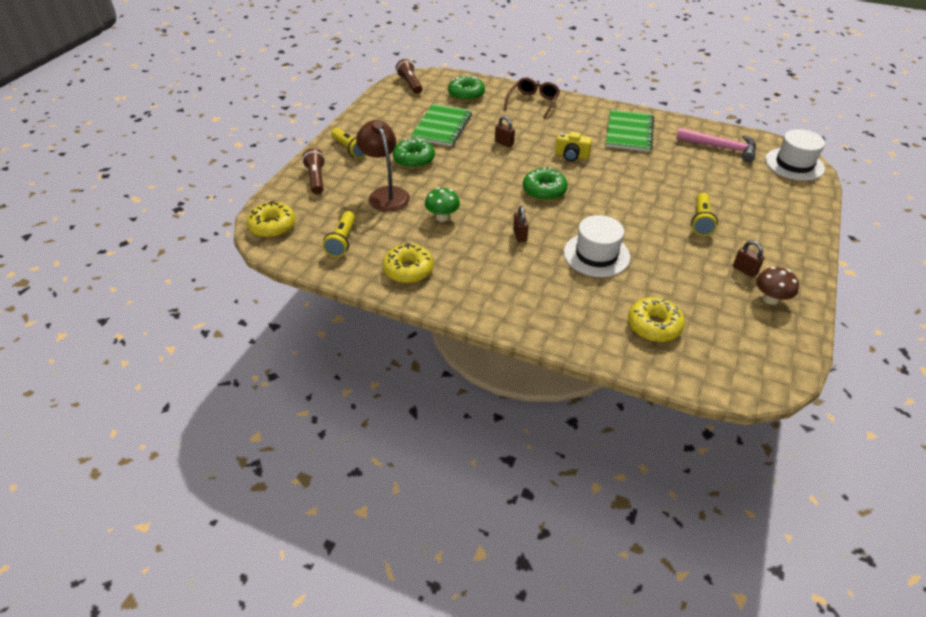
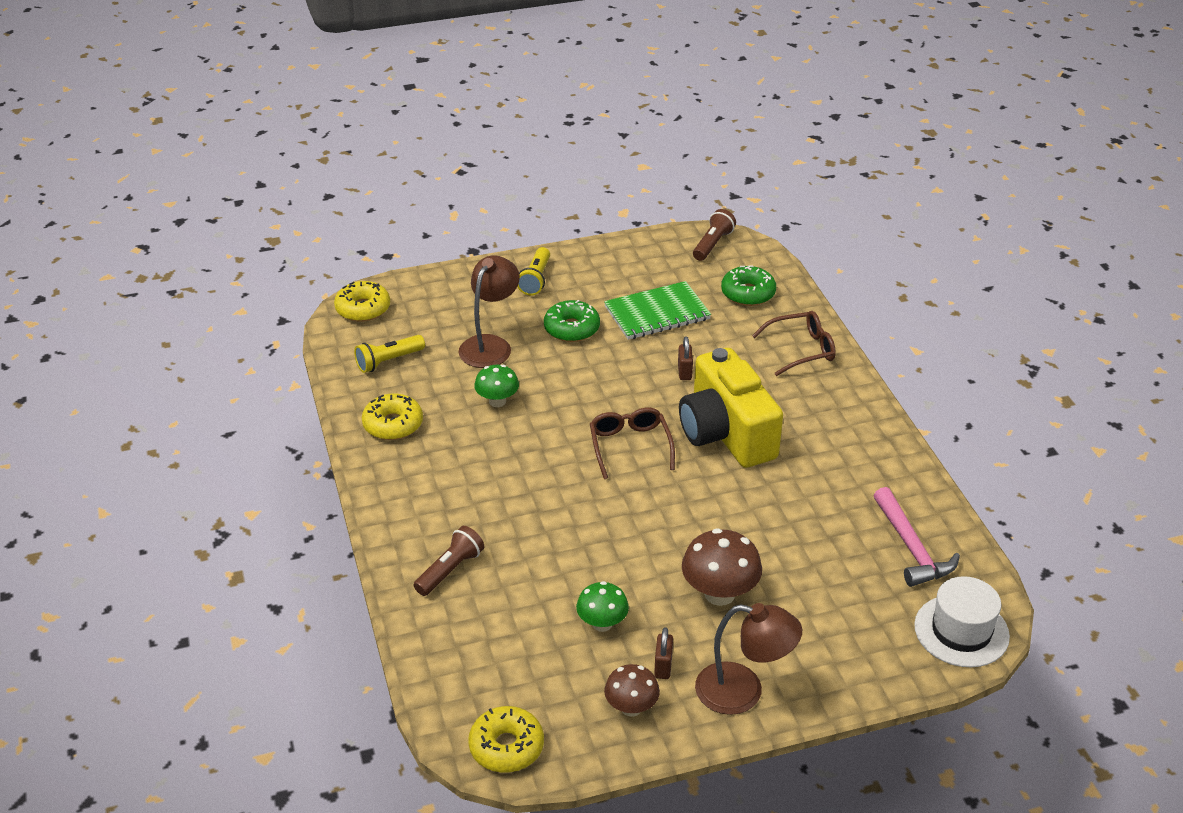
camera: 50 degrees right, 5 degrees down
(316, 179) = (462, 289): brown flashlight -> brown flashlight (450, 570)
(520, 235) = (529, 468): brown padlock -> none
(544, 190) = (630, 446): green donut -> brown glasses
(571, 155) = (726, 433): yellow camera -> yellow camera, size x2.29
(596, 255) = (559, 538): white hat -> none
(629, 132) = (839, 455): green notebook -> none
(654, 326) = (487, 631): yellow donut -> yellow donut (506, 747)
(688, 275) = (602, 624): none -> green mushroom
(701, 221) = (719, 594): yellow flashlight -> brown mushroom
(787, 252) = (743, 691): none -> brown lamp

